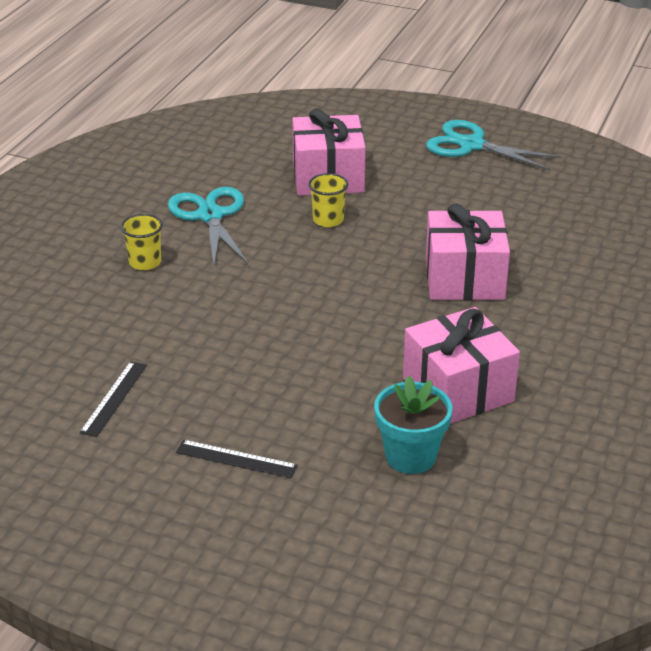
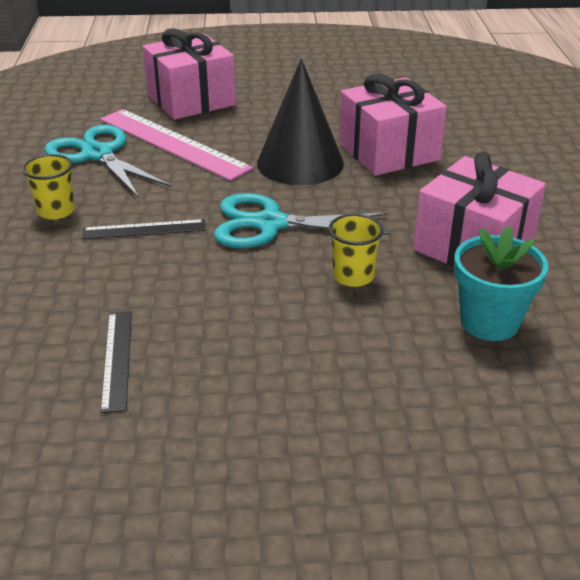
camera: 25 degrees left, 0 degrees up
(236, 459) = (312, 383): black ruler -> black ruler (144, 229)
(279, 220) = (172, 143): none -> pink ruler
(328, 220) = (220, 133): yellow cup -> yellow cup (353, 276)
(375, 269) = (300, 163): none -> black cone
(471, 145) = (299, 53): turquoise scissors -> turquoise scissors (269, 224)

